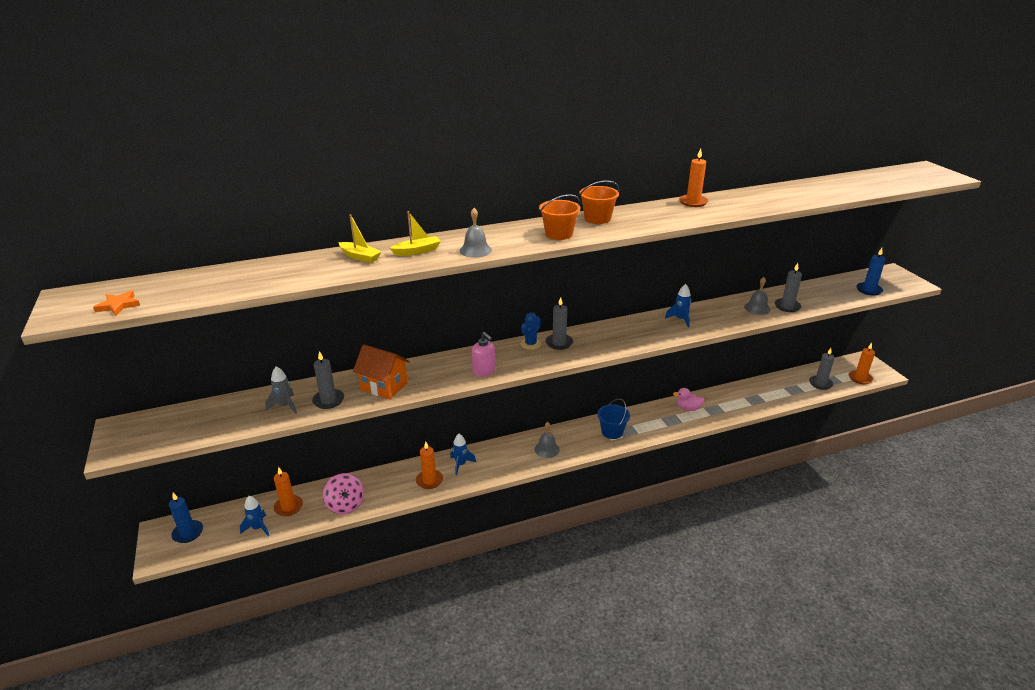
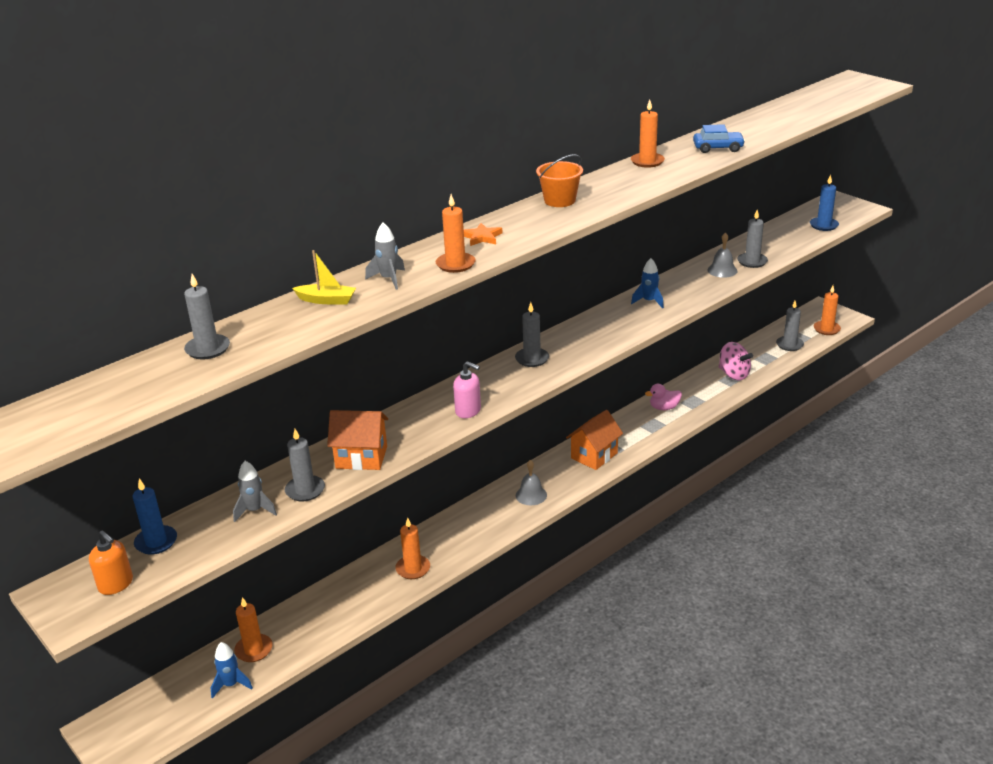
camera: 20 degrees left, 0 degrees up
(118, 305) = (81, 421): orange star -> orange star (482, 237)
(159, 433) = (116, 584): none -> orange soap dispenser
(188, 533) = (139, 719): blue candle -> blue candle (156, 542)
(248, 274) = (207, 349): none -> grey candle
(345, 505) = (326, 626): pink spinning top -> pink spinning top (733, 374)
(417, 251) = (388, 279): yellow boat -> grey rocket
(461, 464) = (439, 540): blue rocket -> none
(475, 250) = (455, 264): grey bell -> orange candle
(530, 344) = (500, 368): blue cactus -> none
(559, 234) = (532, 227): orange bucket -> none
(612, 432) = (594, 456): blue bucket -> orange house
(761, 202) = (718, 148): none -> blue car

